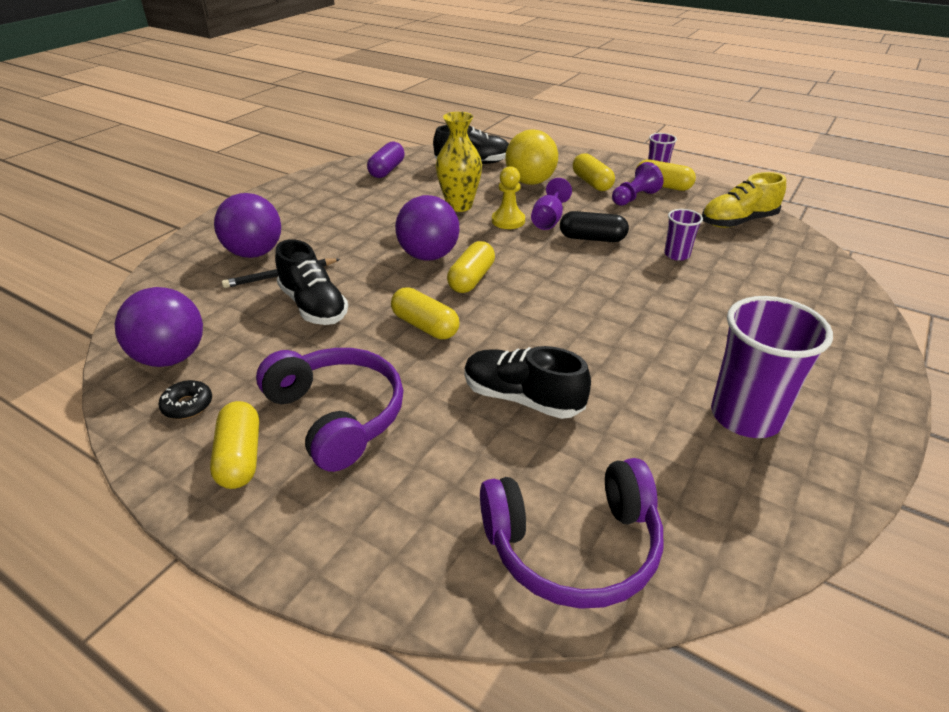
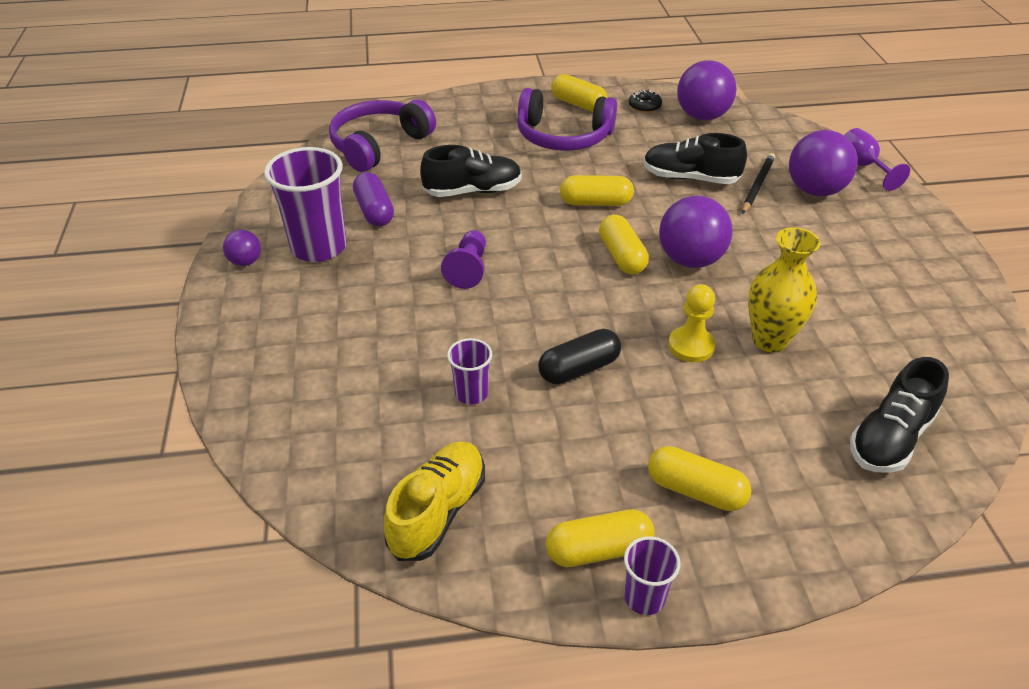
camera: 140 degrees right, 5 degrees up
(387, 170) = (942, 354): purple capsule -> purple capsule (374, 211)
(530, 182) = (766, 438): yellow ball -> none
(548, 220) = (655, 373): purple goblet -> purple goblet (862, 166)
(634, 198) = (608, 486): purple pawn -> purple pawn (468, 269)
(842, 439) = (245, 262): none -> purple ball

